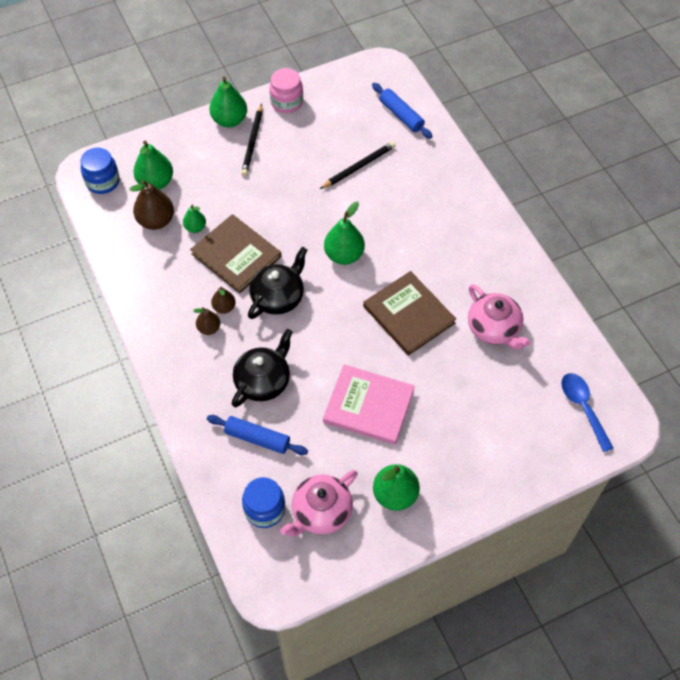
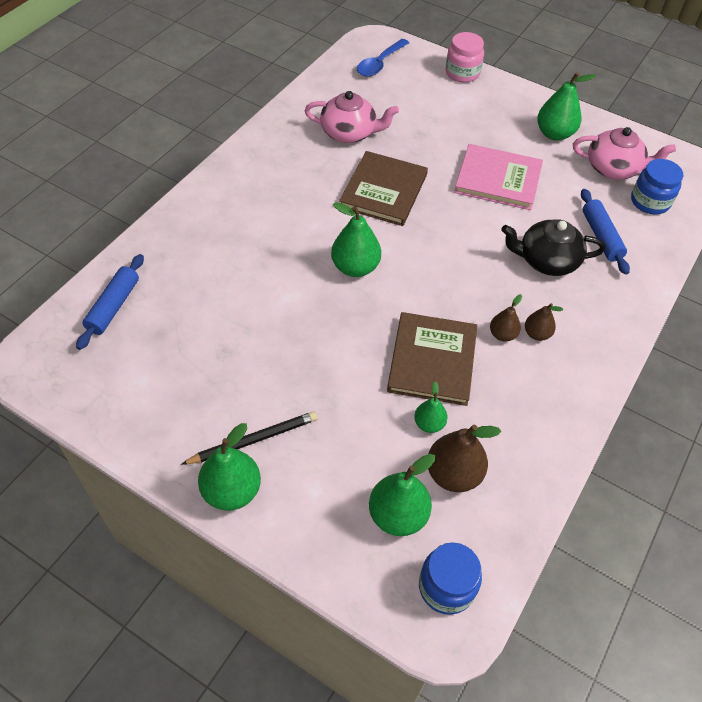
camera: 125 degrees left, 5 degrees down
(278, 297) = (450, 296): black teapot -> none
(287, 102) = (157, 439): pink jar -> pink jar (462, 73)
(359, 166) = (223, 310): black pencil -> none
(368, 406) = (498, 179): pink book -> pink book turned 60 degrees counterclockwise
(494, 328) = (349, 133): pink teapot -> pink teapot turned 75 degrees clockwise

